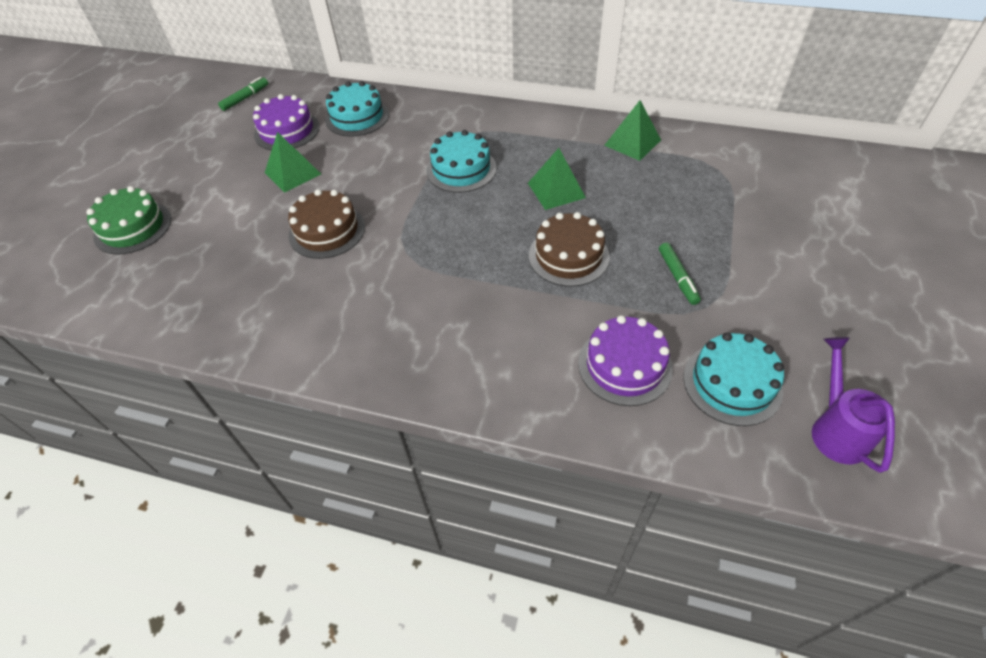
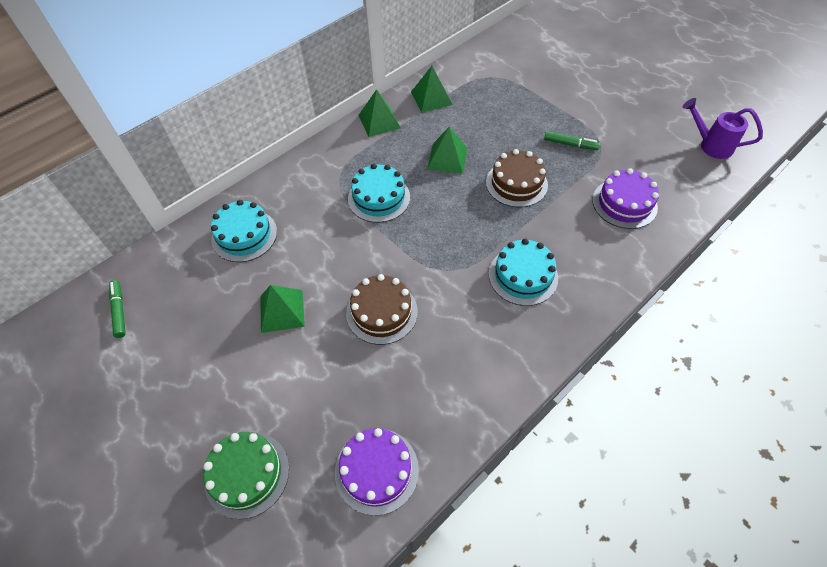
camera: 60 degrees left, 5 degrees up
(287, 130) = (212, 294): purple cake -> purple cake (376, 470)
(561, 125) = (379, 121): none -> green pyramid
(732, 383) = (662, 166): turquoise cake -> turquoise cake (523, 276)

